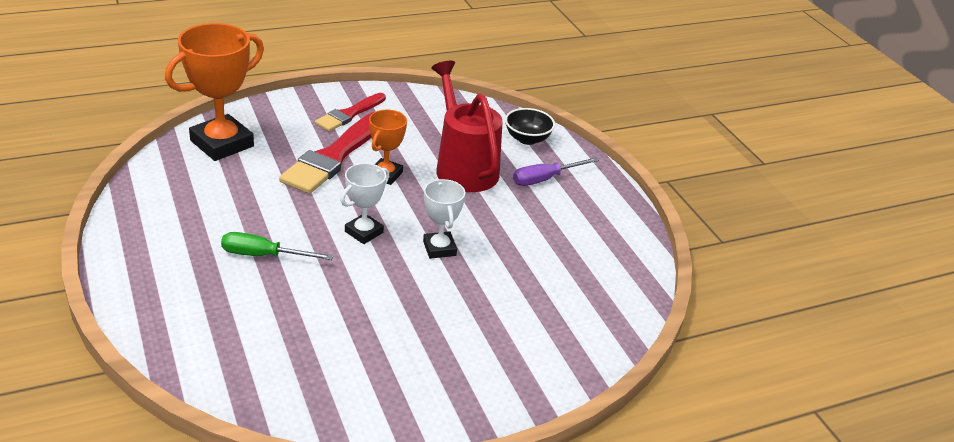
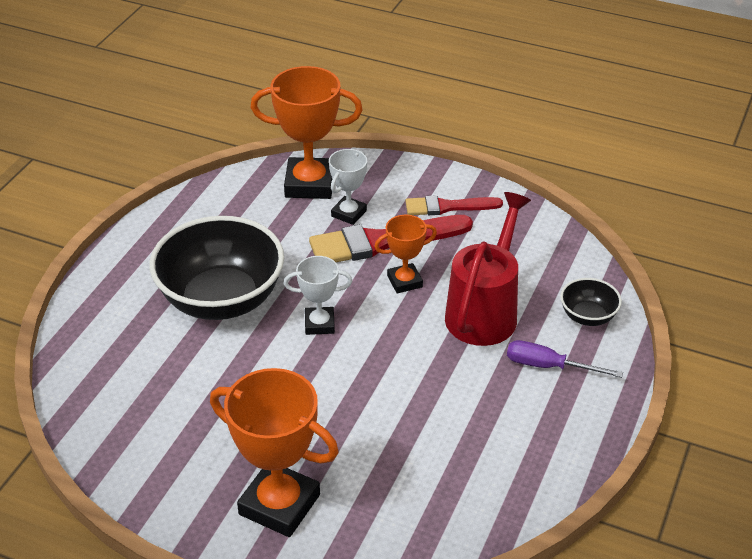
camera: 50 degrees right, 5 degrees up
(263, 255) = (221, 299): green screwdriver -> black bowl
(439, 248) = (361, 375): white trophy -> white trophy (349, 213)
(502, 362) = (279, 504): none -> orange trophy

